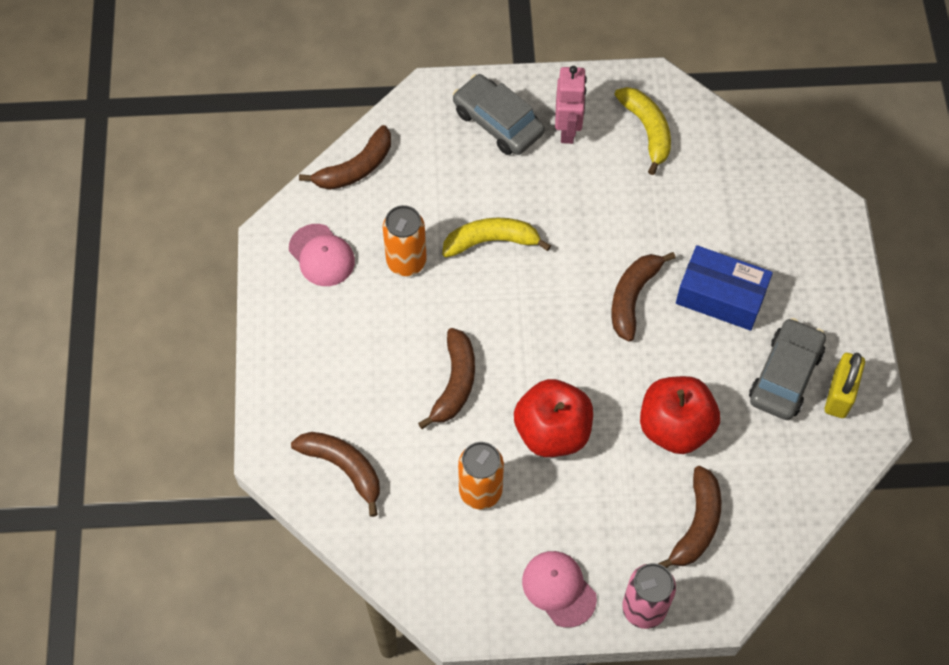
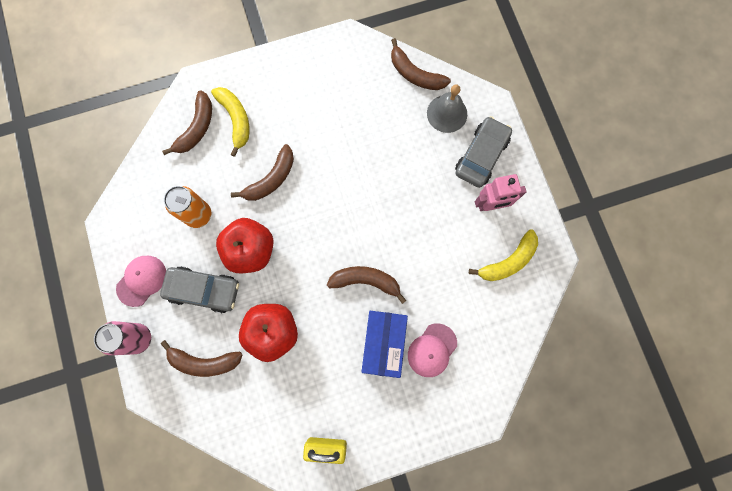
camera: 75 degrees right, 15 degrees up
(321, 255) = (343, 72): pink cap -> pink cap (432, 350)
(406, 262) = (352, 125): orange can -> none
(426, 145) = (447, 113): none -> grey bell
(454, 383) = (271, 179): brown banana -> brown banana turned 45 degrees counterclockwise
(491, 241) = (384, 175): yellow banana -> yellow banana (236, 120)
(785, 375) = (332, 403): grey car -> grey car (203, 290)

